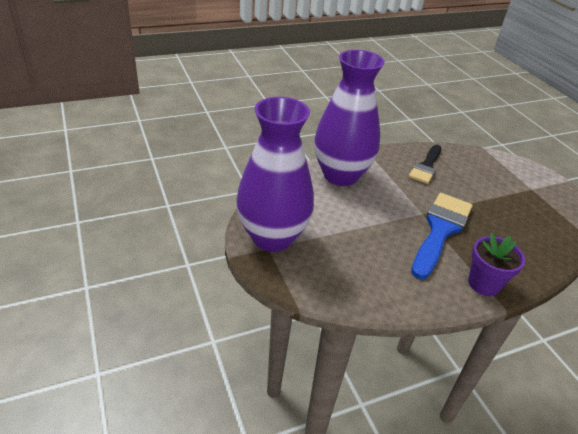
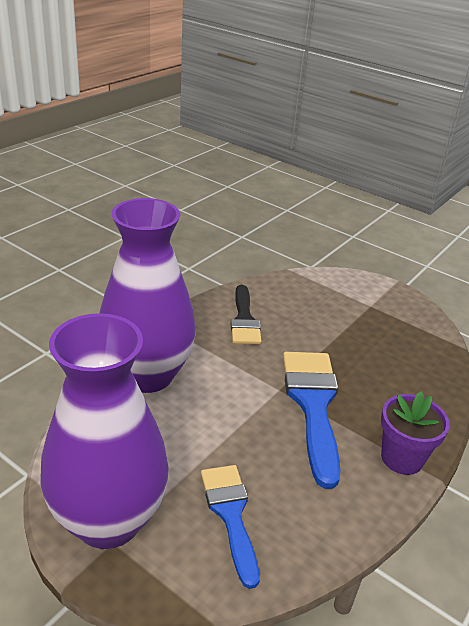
camera: 30 degrees left, 5 degrees down
(344, 264) = (230, 514): none -> blue brush

